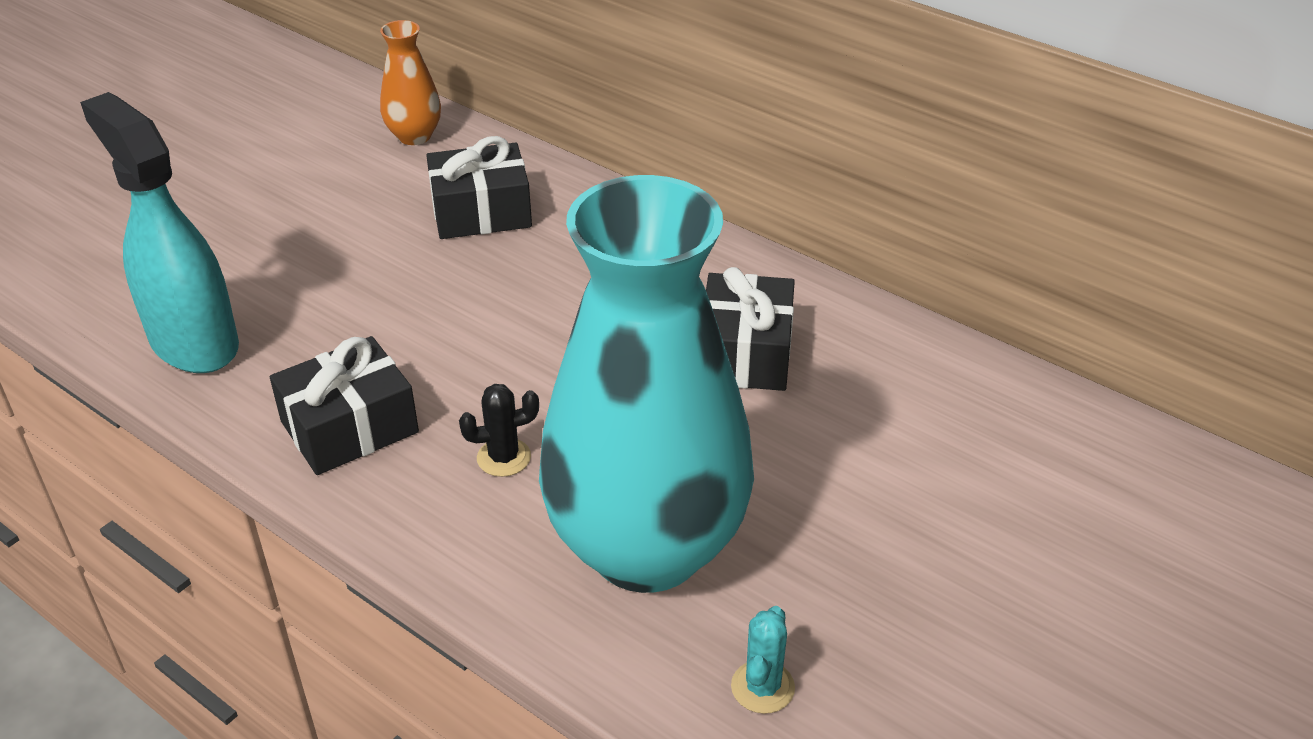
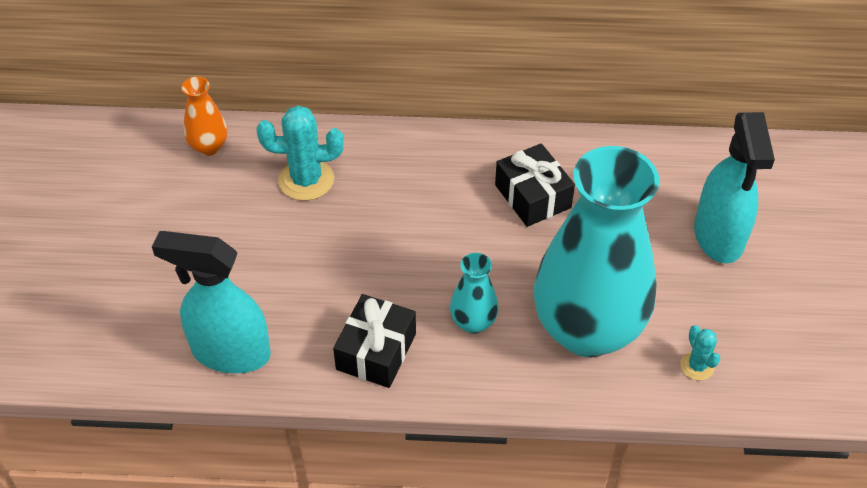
camera: 35 degrees left, 10 degrees up
(481, 212) = (306, 180): black gift -> turquoise cactus
(504, 457) = (473, 322): black cactus -> turquoise vase
(978, 533) = (718, 237): none -> turquoise spray bottle

